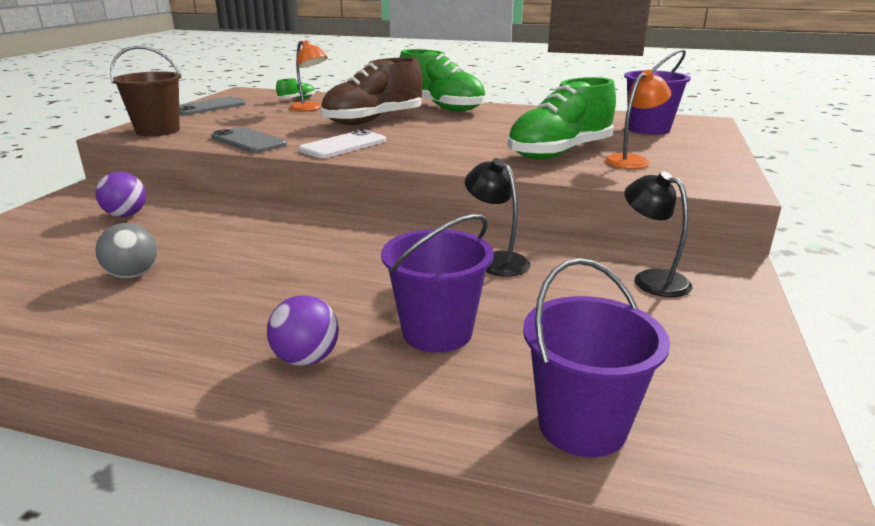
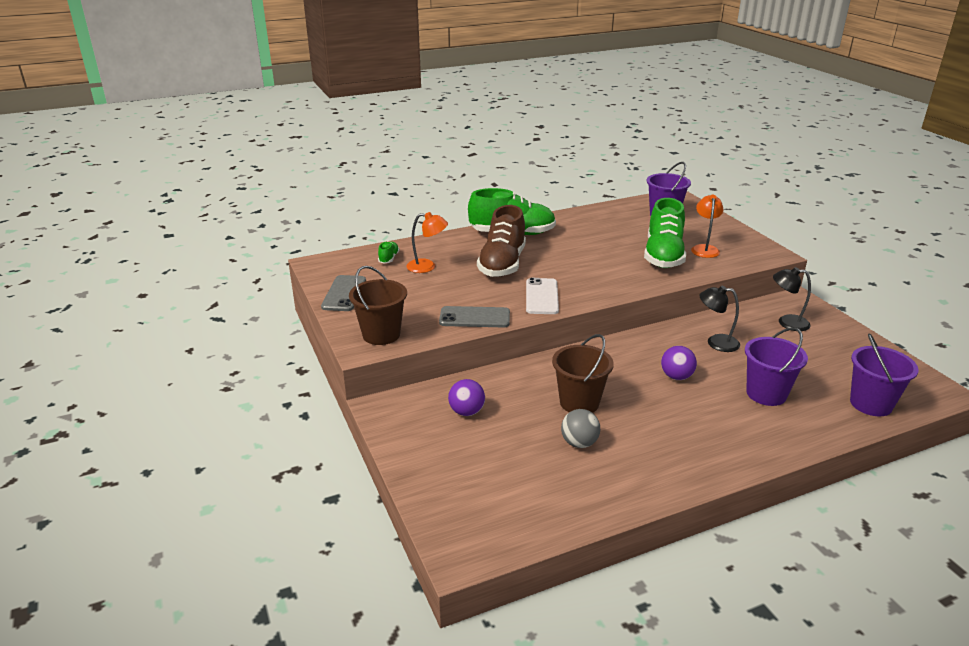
camera: 40 degrees left, 5 degrees up
(221, 247) = (579, 402): none -> brown bucket
(306, 359) = (749, 434): purple ball -> purple ball (676, 377)

